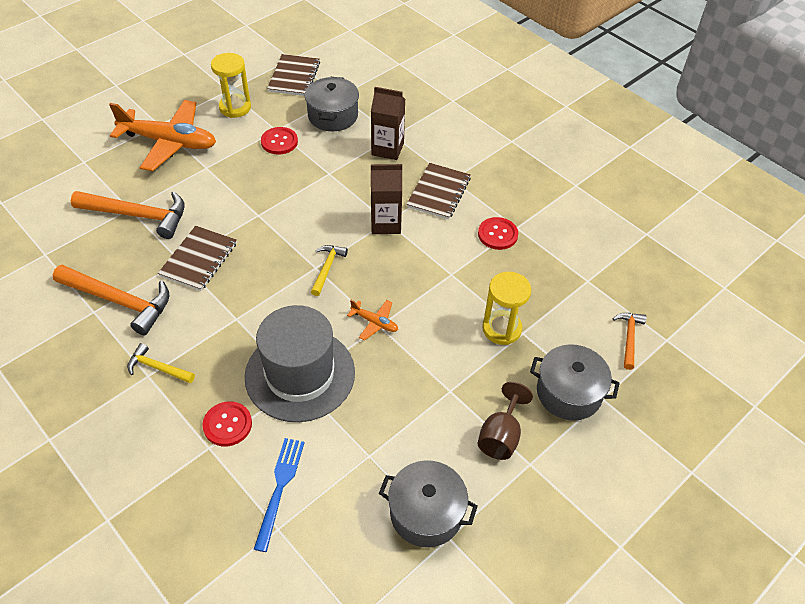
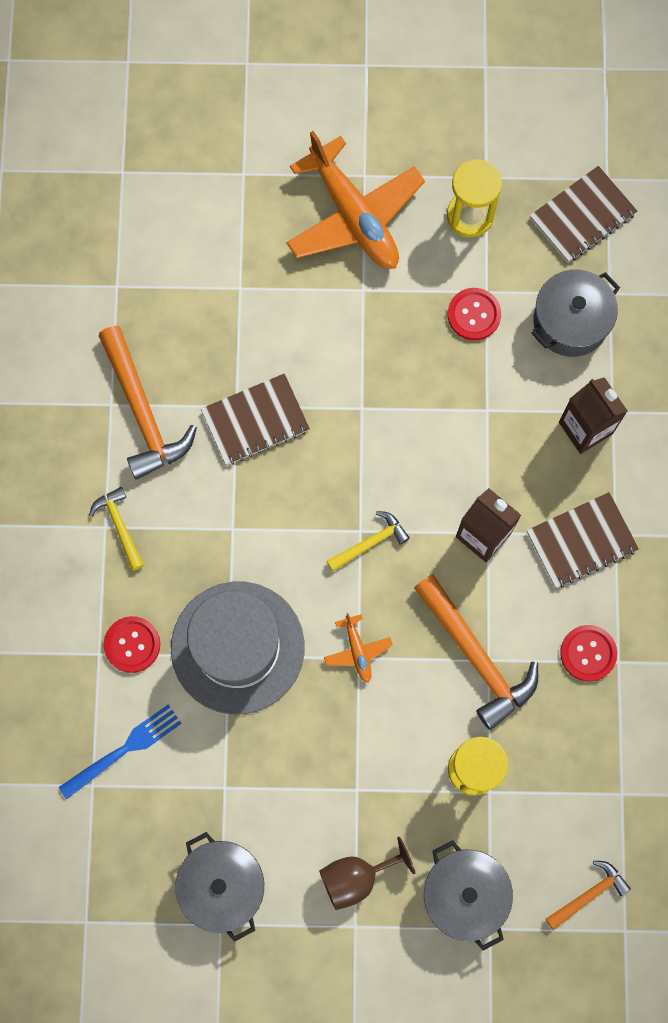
camera: 45 degrees right, 25 degrees up
(137, 215) = (241, 305): orange hammer -> orange hammer (476, 656)

